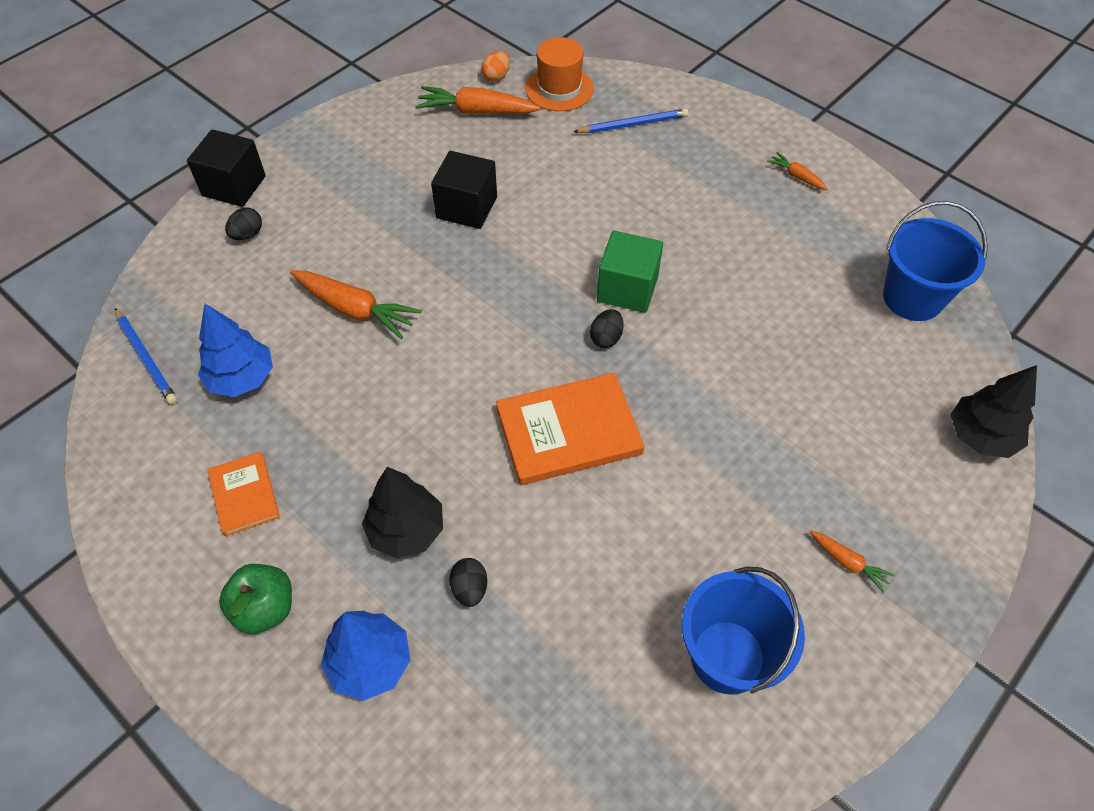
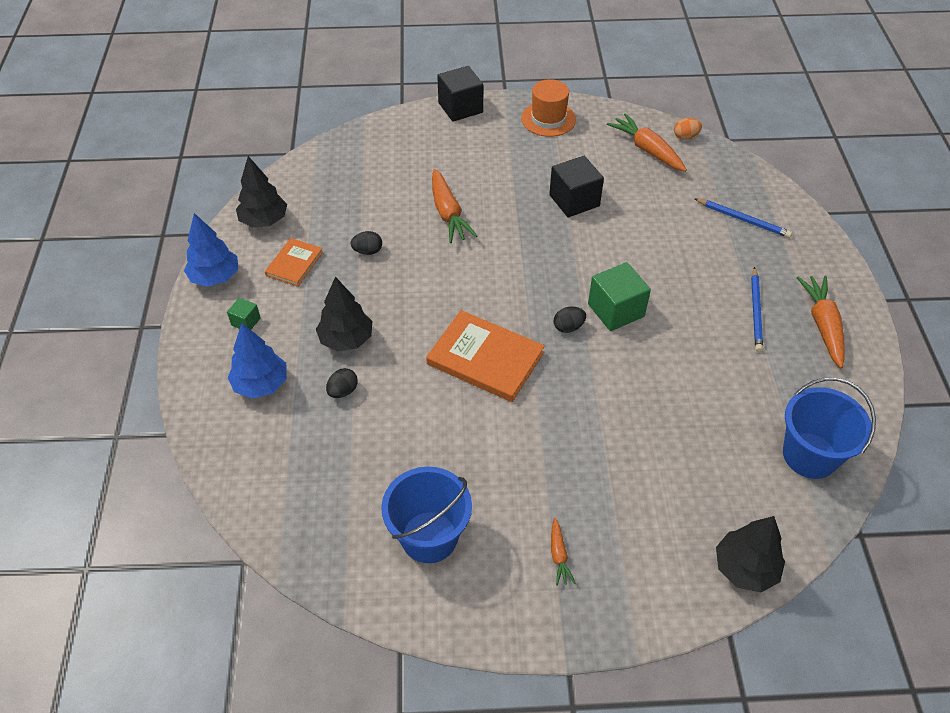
camera: 45 degrees right, 5 degrees down
(144, 474) = (264, 221): none -> black tree
(146, 358) = (324, 167): blue pencil -> blue pencil (756, 311)
(242, 378) = (355, 208): blue tree -> blue tree (215, 277)
(247, 234) = (438, 138): black egg -> black egg (368, 251)
(265, 608) = (246, 322): green apple -> green cube
(559, 89) = (719, 168): orange hat -> orange hat (548, 119)
(796, 176) = (823, 325): orange carrot -> orange carrot, size x1.94

